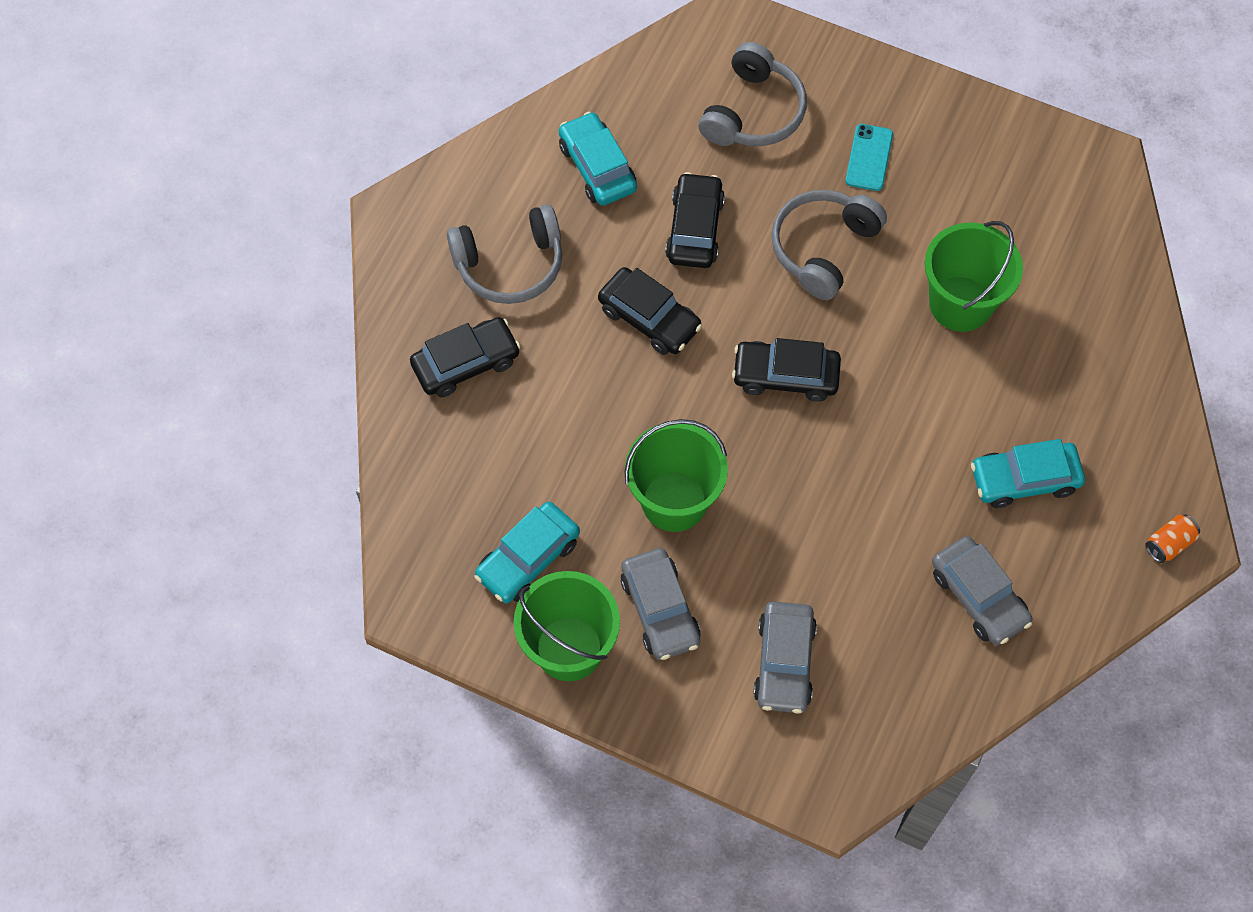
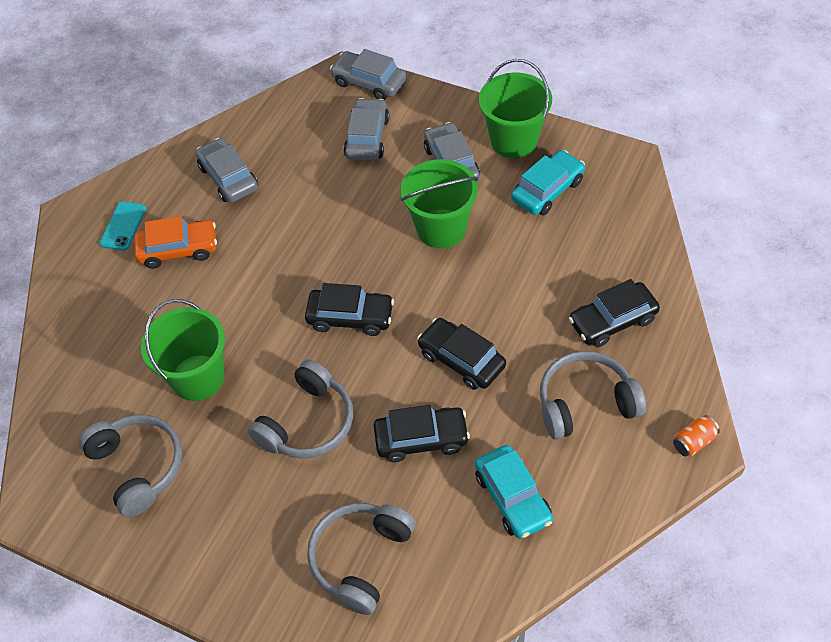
camera: 175 degrees left, 10 degrees down
(694, 228) = (421, 439): black car -> black car turned 105 degrees counterclockwise
(789, 775) = (369, 82): none -> grey car
(869, 158) = (254, 511): turquoise phone -> turquoise phone (123, 226)
(1005, 204) = (138, 467): none -> grey headphones
(1024, 480) = (178, 249): turquoise car -> orange car
(1169, 543) = (86, 212): orange can -> orange can (694, 442)

